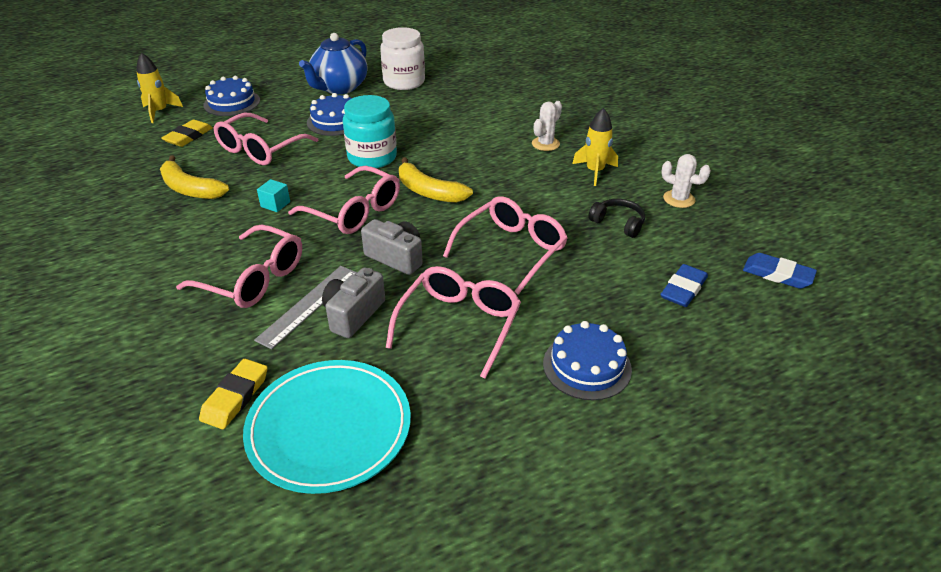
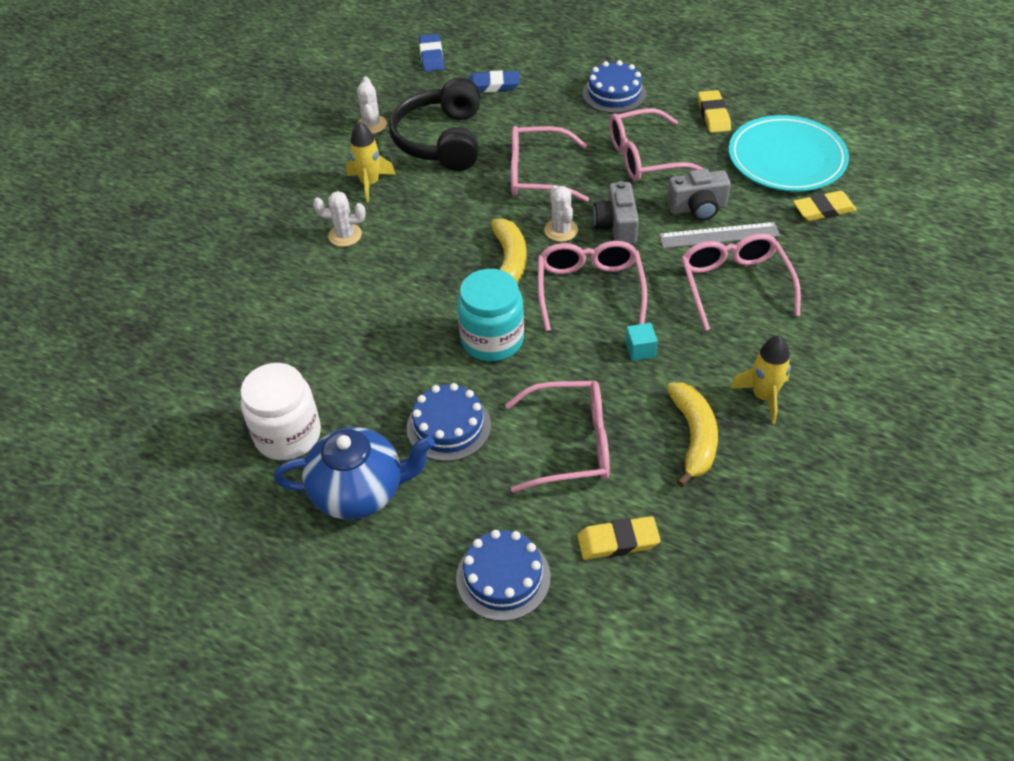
camera: 125 degrees left, 10 degrees up
(159, 112) = (602, 641): yellow rocket -> yellow rocket (763, 396)
(430, 229) = (561, 230): none -> white cactus
(465, 422) = (713, 115): none -> yellow eraser
(618, 223) = (441, 140): black headphones -> black headphones, size x2.11

